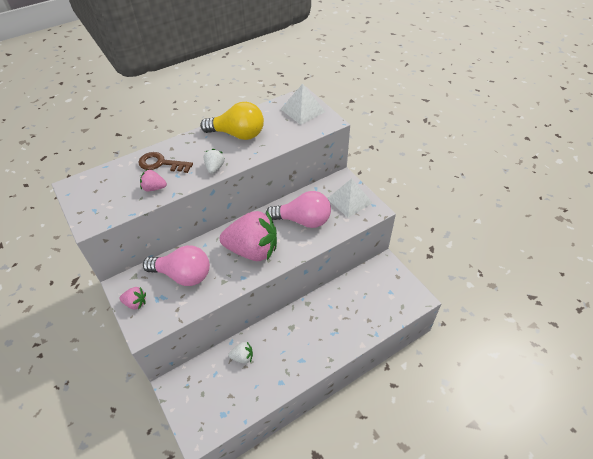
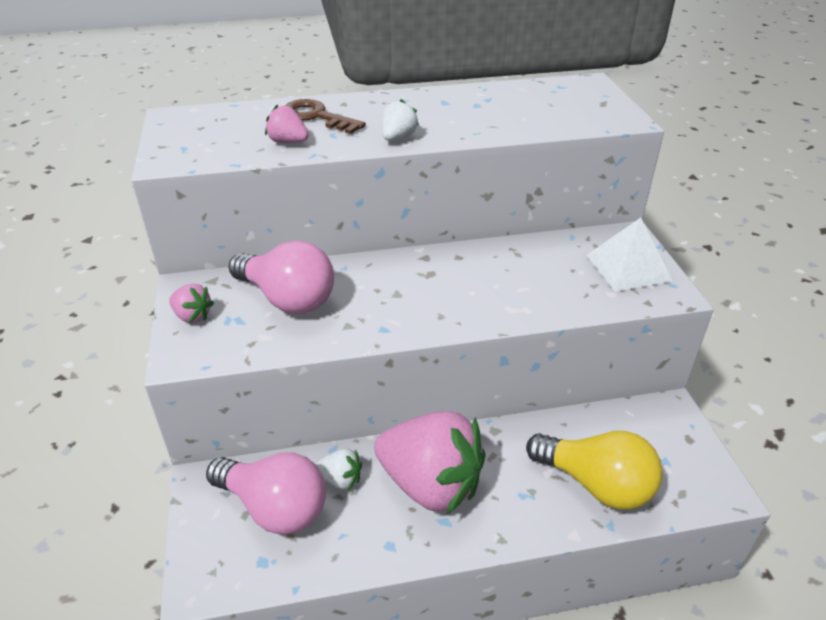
camera: 20 degrees right, 10 degrees down
(238, 134) = (458, 107): yellow light bulb -> yellow light bulb (596, 484)
(252, 250) = (420, 295): pink strawberry -> pink strawberry (430, 484)
(303, 110) = (585, 98): white pyramid -> none
(303, 220) = (529, 275): pink light bulb -> pink light bulb (274, 507)

